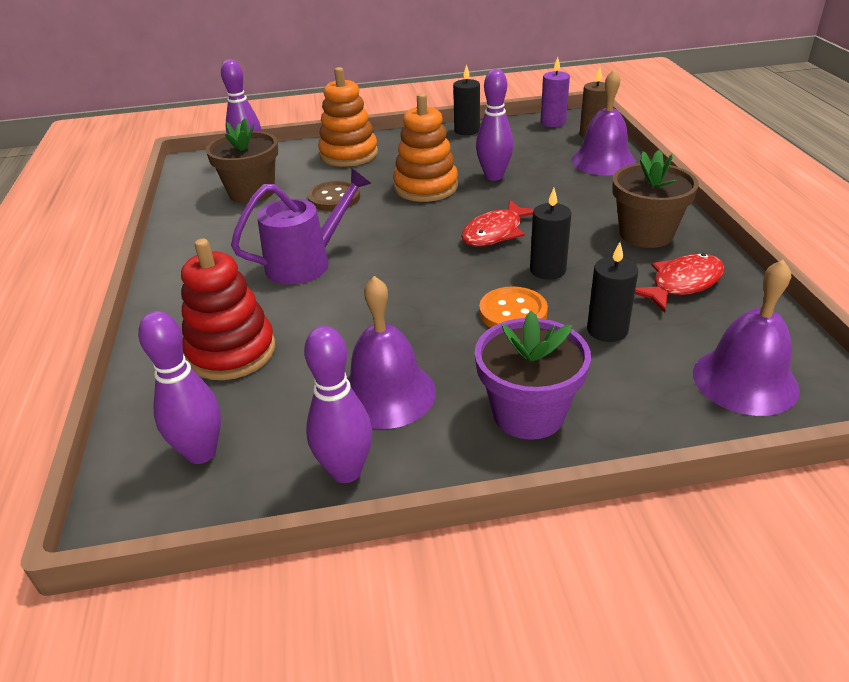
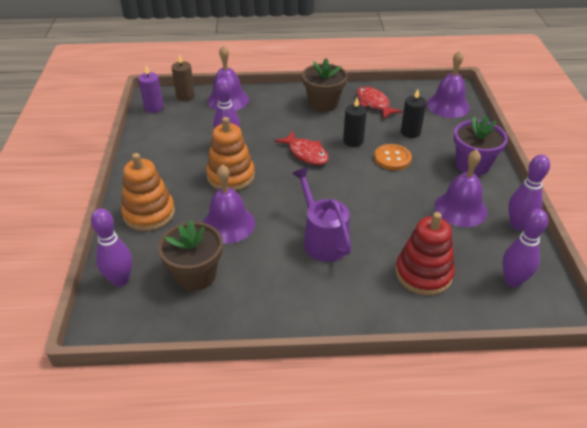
camera: 85 degrees left, 5 degrees up
(334, 198) = (228, 224): brown button -> purple bell
(467, 130) = (141, 147): black candle -> none

